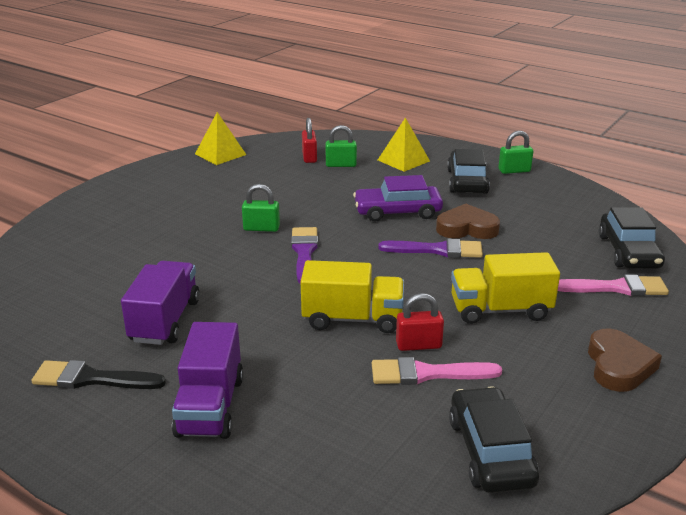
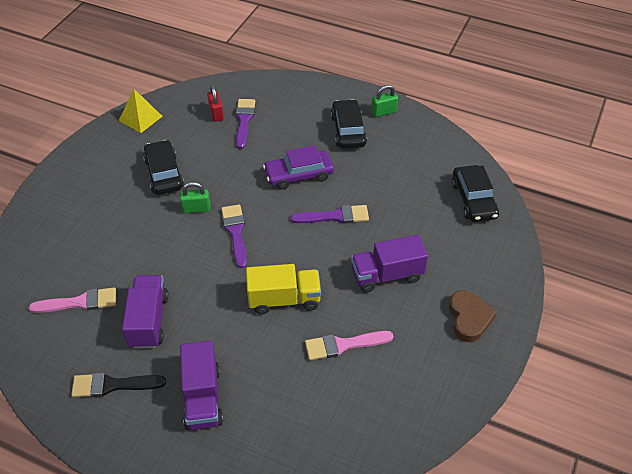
camera: 10 degrees left, 20 degrees up
(341, 165) = (244, 121): green padlock -> purple brush
(403, 160) = (294, 109): yellow pyramid -> none
(418, 345) = (334, 318): red padlock -> none
(467, 228) = (354, 188): brown heart -> none
(490, 451) = (392, 407): black car -> black car (164, 173)
(500, 310) = (387, 275): yellow truck -> purple truck
(616, 288) = (466, 240): pink brush -> pink brush (79, 302)

